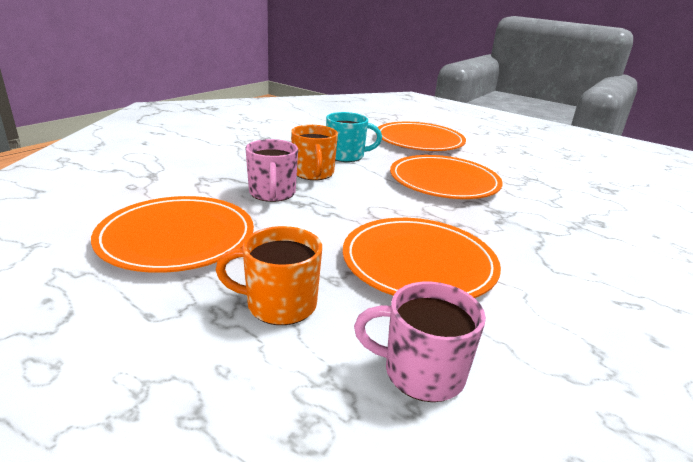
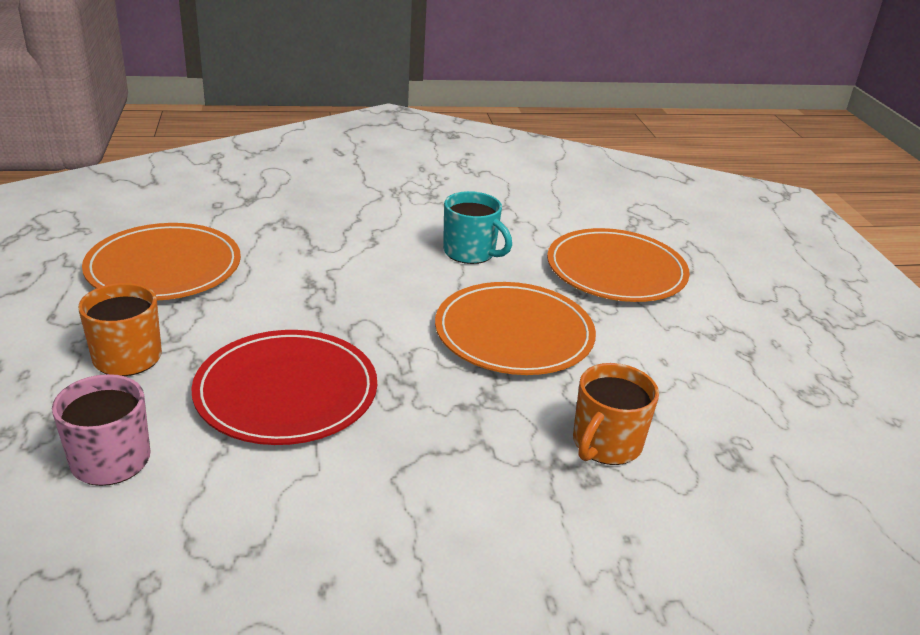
camera: 45 degrees right, 5 degrees up
(272, 193) = (307, 262): pink mug -> none
(313, 173) = (389, 258): orange mug -> orange mug (605, 444)
(419, 263) = (286, 392): orange plate -> red plate

